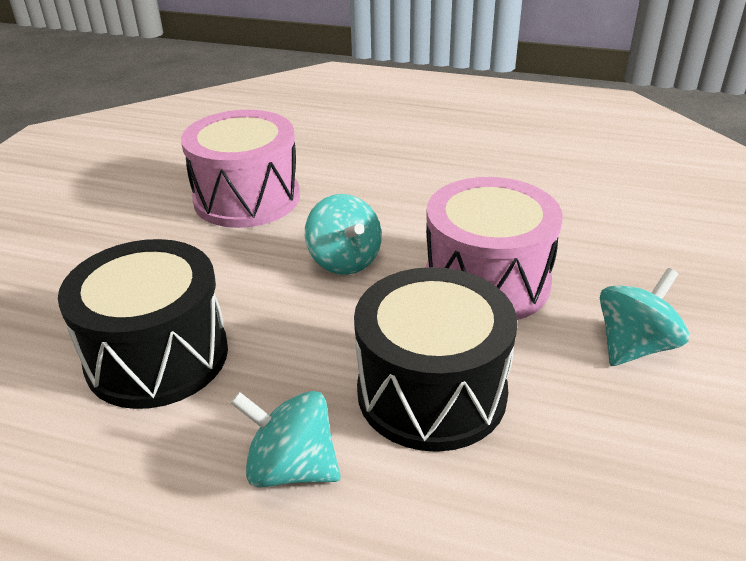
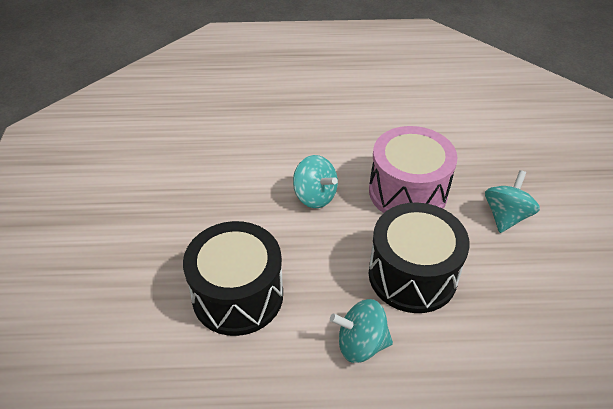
camera: 20 degrees left, 10 degrees up
(247, 198) = (222, 160): pink drum -> none

